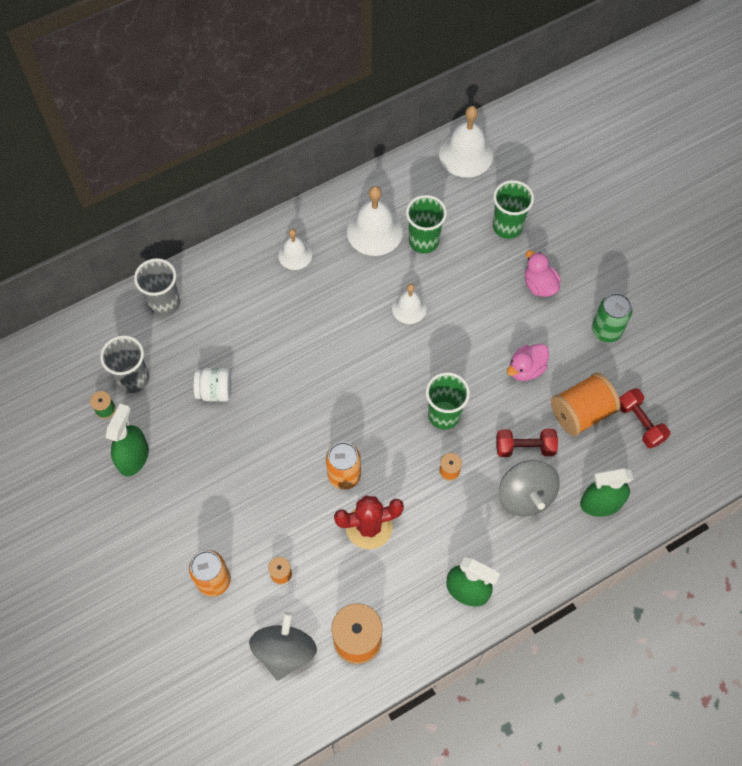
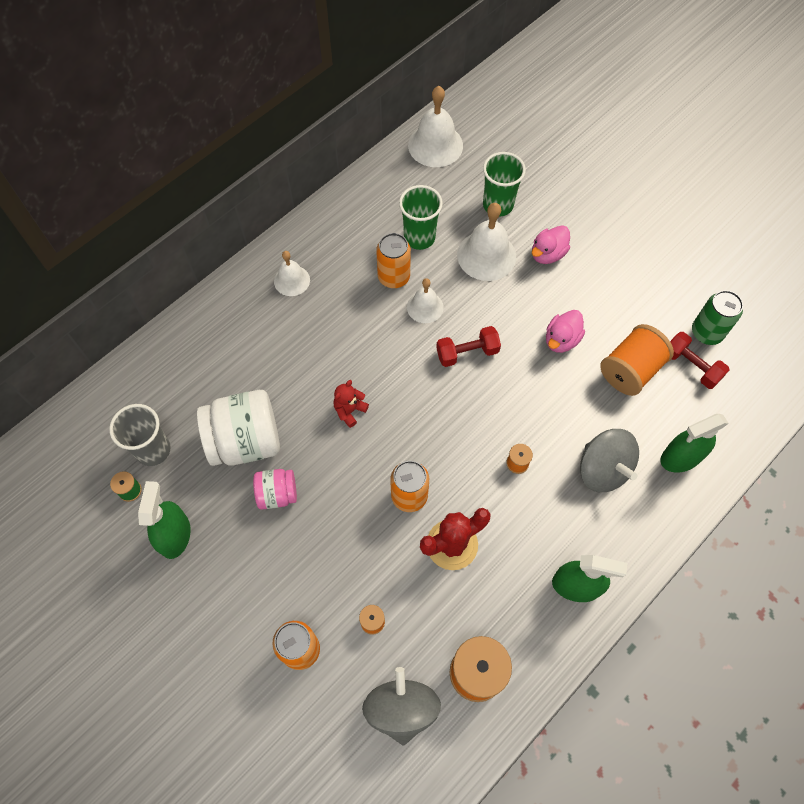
camera: 15 degrees left, 0 degrees up
(165, 303) = (167, 362): grey cup -> none
(215, 391) = (245, 441): white jar -> white jar, size x1.83
(230, 444) = (277, 494): none -> pink jar
(313, 386) = (349, 410): none -> red teddy bear
(374, 231) = (367, 239): white bell -> white bell (486, 255)
(389, 273) = (394, 277): none -> orange can
(444, 415) = (494, 407): green cup -> none
(525, 447) = (586, 419): red dumbbell -> red dumbbell (467, 353)
(539, 285) = (547, 254): pink duck -> pink duck turned 90 degrees counterclockwise
(606, 330) = (627, 283): green can -> green can (706, 332)

